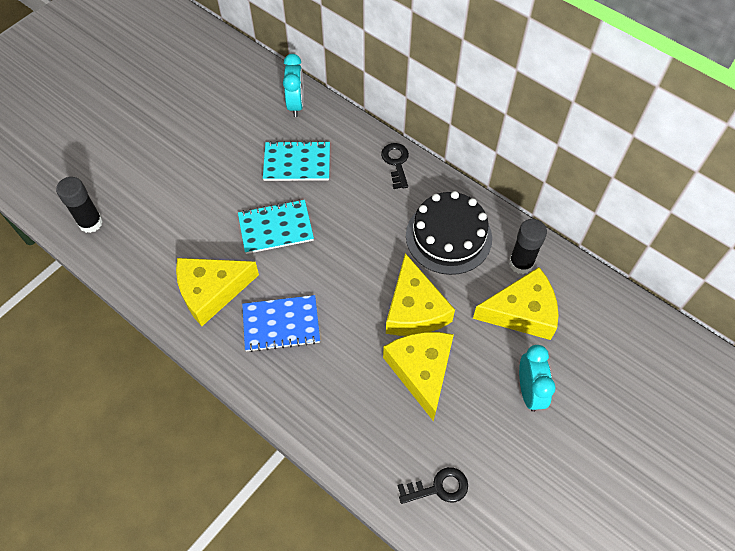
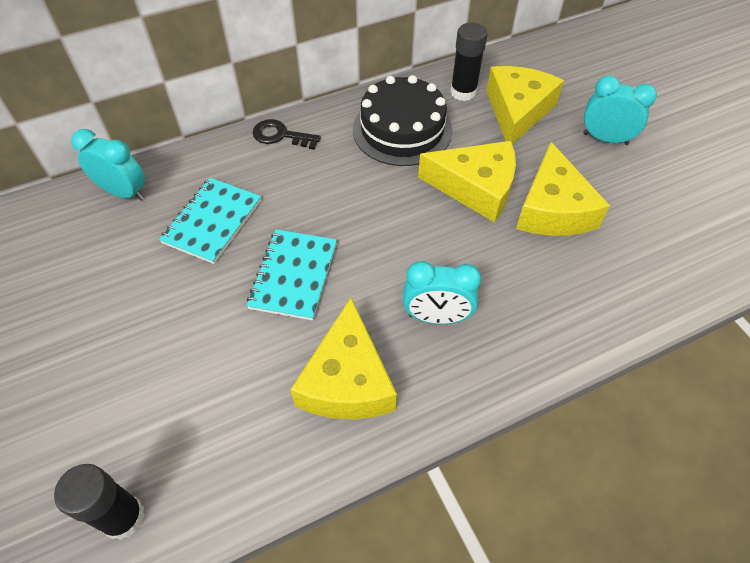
camera: 65 degrees left, 5 degrees down
(281, 324) = (436, 317): blue notebook -> turquoise clock
(421, 371) = (553, 209): yellow cheese -> yellow cheese turned 105 degrees counterclockwise
(438, 487) = (691, 244): black key -> none

